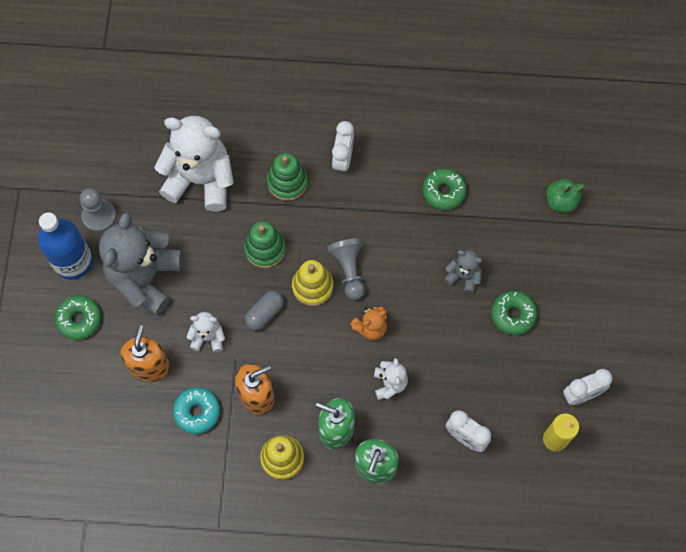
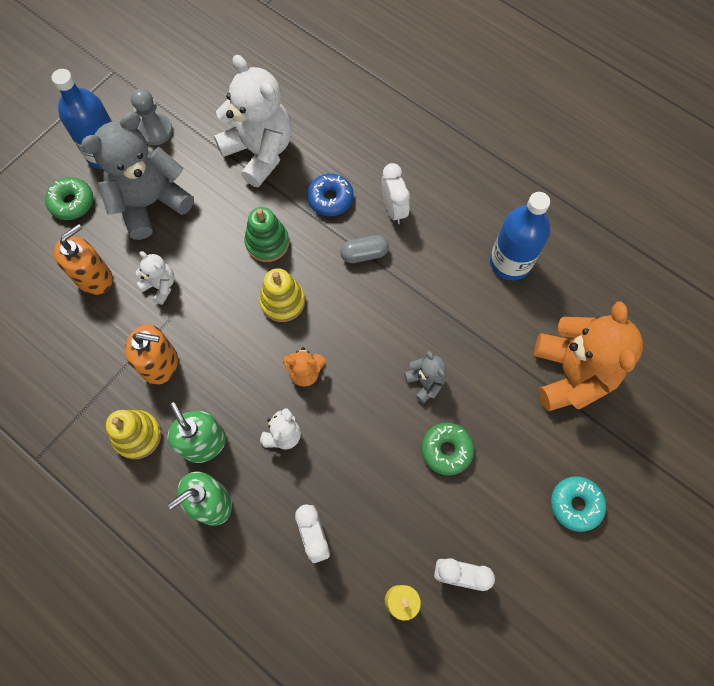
camera: 35 degrees right, 0 degrees up
(197, 412) = (100, 343): turquoise donut -> turquoise donut (575, 504)
(264, 313) = (223, 297): grey capsule -> grey capsule (364, 254)
(287, 182) = (330, 199): green stacking toy -> blue donut
(343, 159) = (393, 209): white clock -> white clock turned 60 degrees counterclockwise
(349, 270) = (325, 308): grey pawn -> none
(443, 192) = (464, 294): green donut -> none
(460, 145) = (510, 262): none -> blue bottle
(561, 201) = (571, 374): green apple -> orange teddy bear

